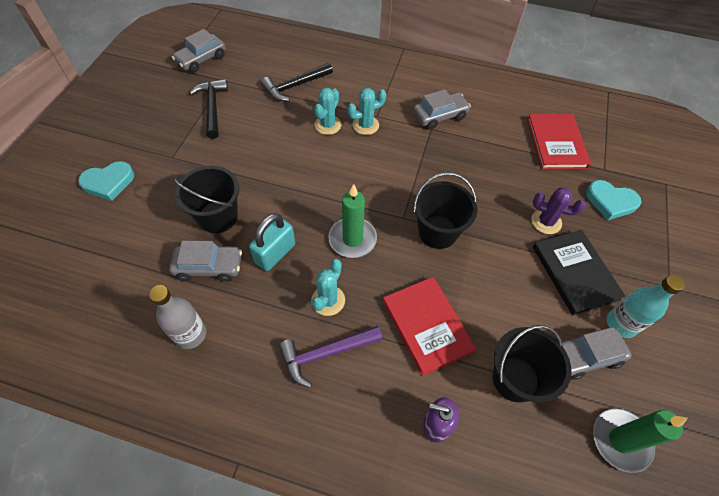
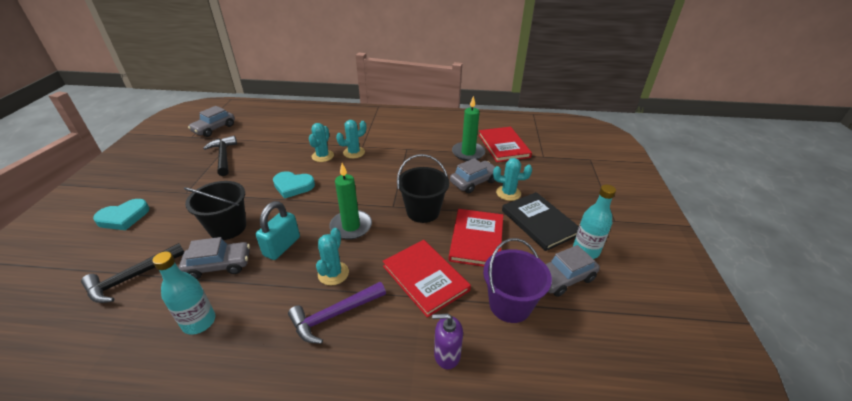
camera: 10 degrees left, 20 degrees down
(190, 334) = (199, 322): grey bottle -> turquoise bottle
(295, 86) = (294, 136): black hammer -> black hammer (132, 278)
(440, 116) = (412, 140): grey car -> grey car (474, 182)
(494, 284) = (476, 239): none -> red book
(515, 379) = (510, 305): black bucket -> purple bucket
(546, 222) = (508, 193): purple cactus -> turquoise cactus
(610, 202) = (553, 174): turquoise heart -> turquoise heart (293, 186)
(620, 440) = (612, 336): green candle -> green candle (468, 153)

